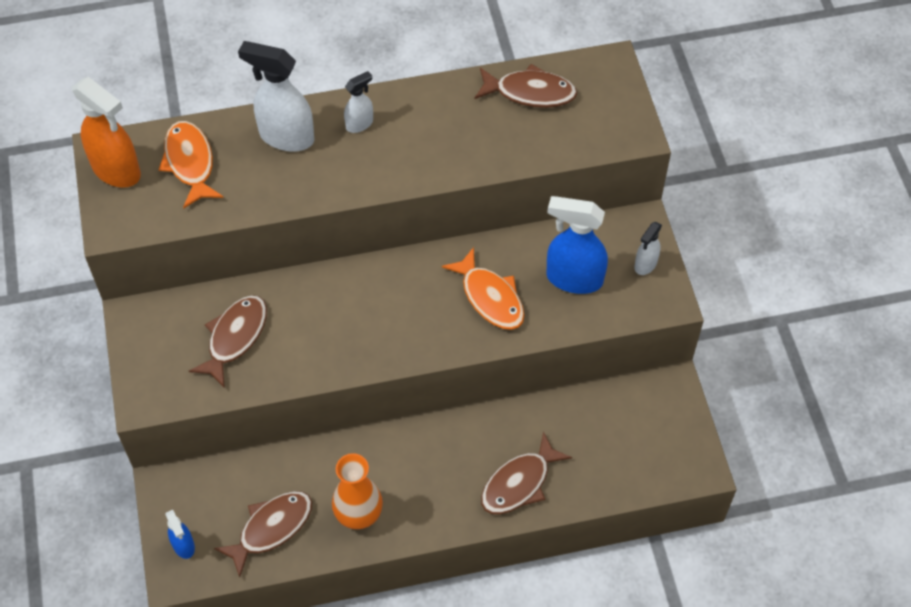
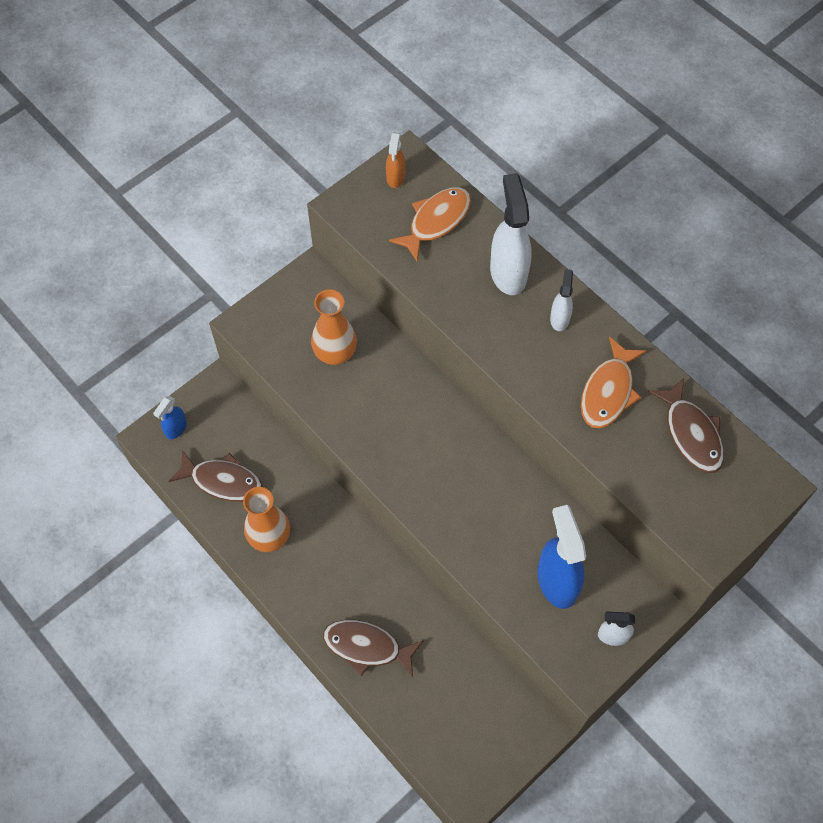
camera: 60 degrees right, 5 degrees up
(117, 170) = (395, 178): orange spray bottle -> orange spray bottle, size x0.53
(235, 337) = (335, 353): brown fish -> orange vase
(360, 124) = (559, 318): white spray bottle -> white spray bottle turned 105 degrees counterclockwise
(490, 297) = (493, 522): orange fish -> orange fish (608, 391)

